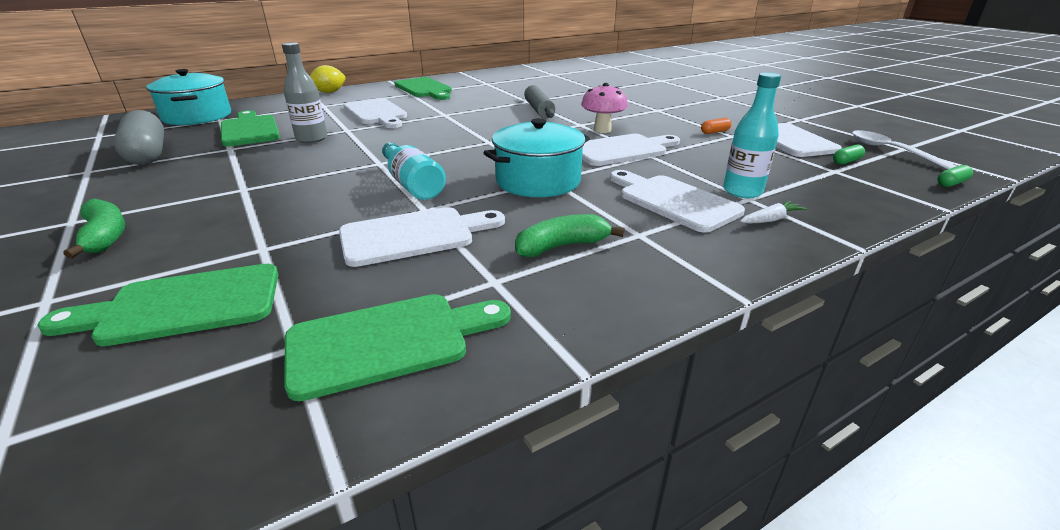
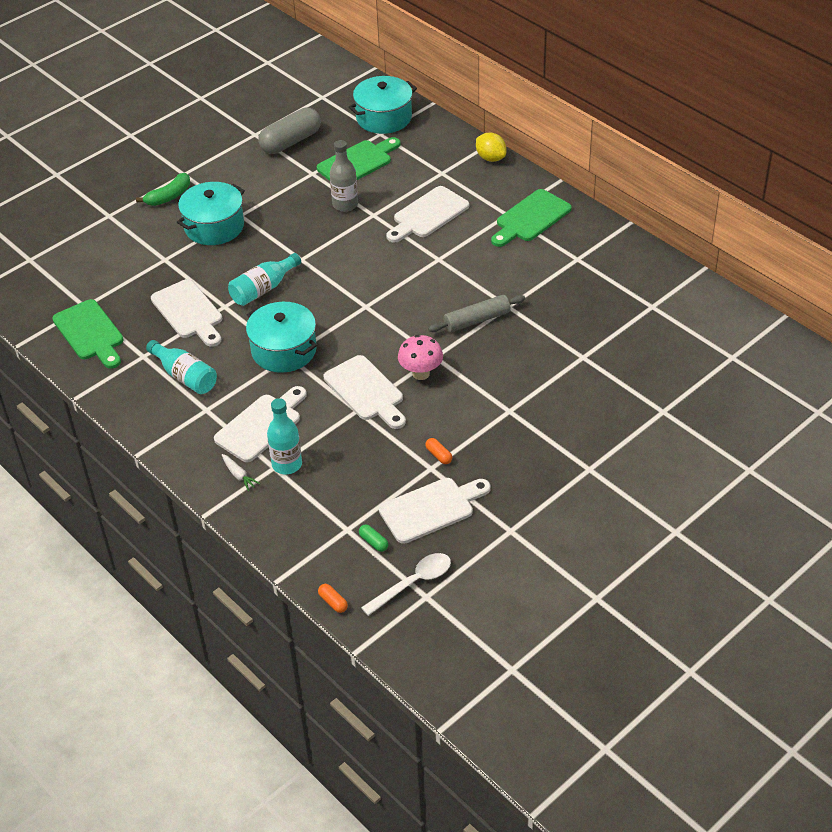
camera: 80 degrees right, 15 degrees up
(182, 306) = (109, 258): green cutting board -> none
(240, 206) = (214, 226): none -> turquoise pot
(562, 246) = (185, 376): green banana -> turquoise bottle
(951, 183) = (333, 602): green capsule -> orange capsule

